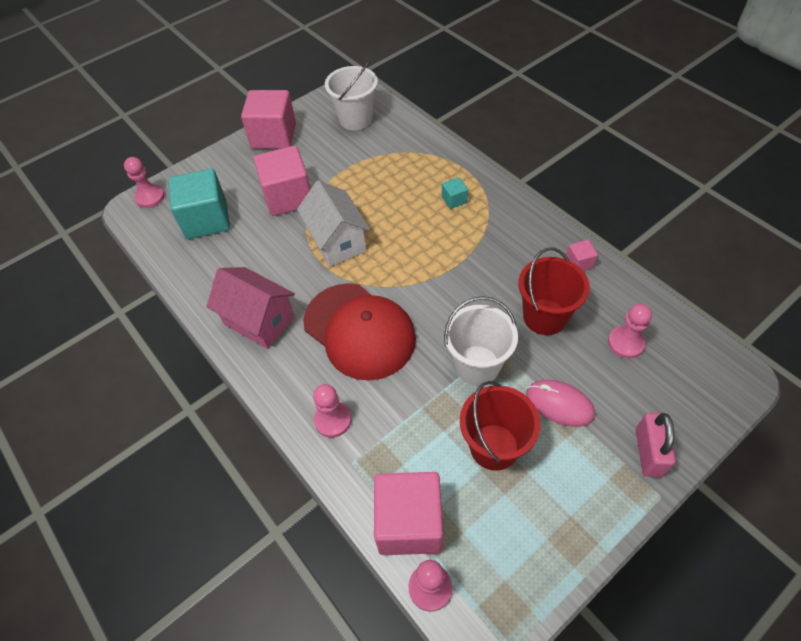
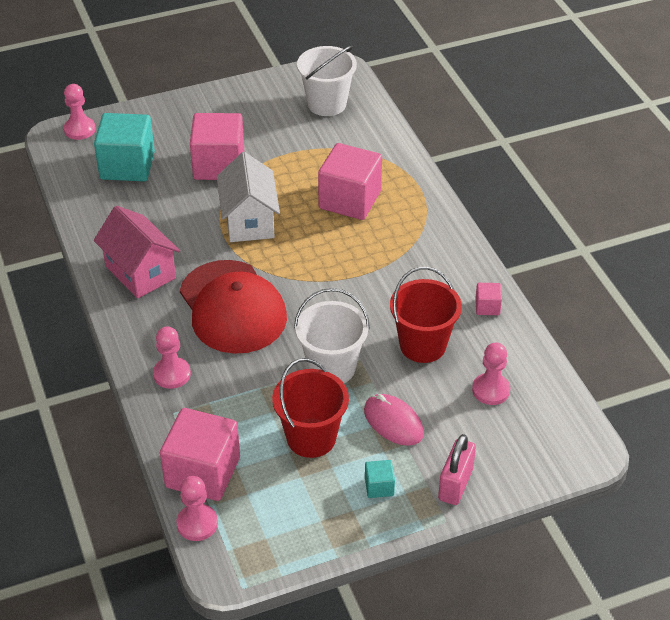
camera: 15 degrees right, 10 degrees down
(274, 136) = (231, 100): pink cube -> pink cube (350, 200)
(454, 200) = (390, 213): turquoise cube -> turquoise cube (379, 486)

